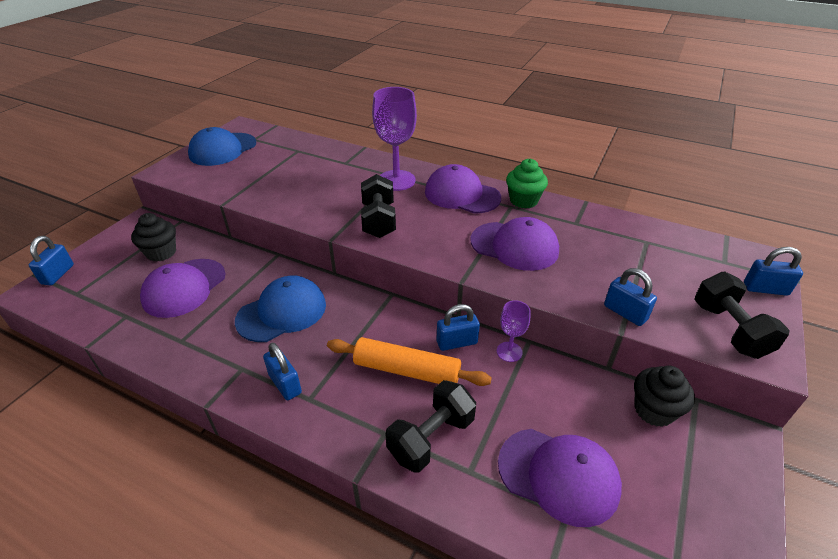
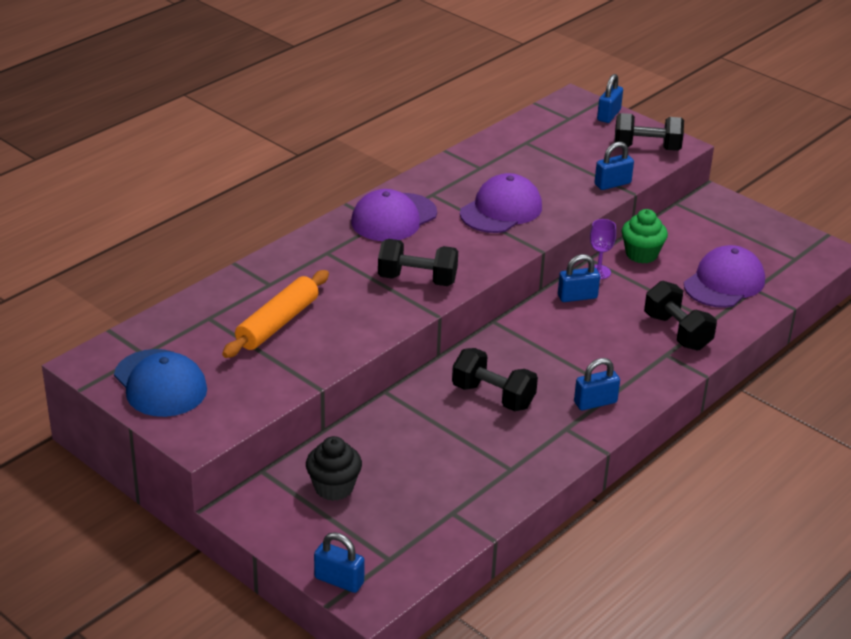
camera: 75 degrees left, 5 degrees down
(184, 288) = (418, 467): purple cap -> none
(282, 312) = (493, 396): blue cap -> black dumbbell
(396, 180) = (337, 254): purple goblet -> none
(407, 370) = (602, 331): orange rolling pin -> orange rolling pin (277, 323)
(457, 342) = (577, 297): blue padlock -> blue padlock turned 75 degrees clockwise
(523, 200) = (425, 184): green cupcake -> green cupcake (641, 254)
(654, 410) = (680, 224): black cupcake -> none

